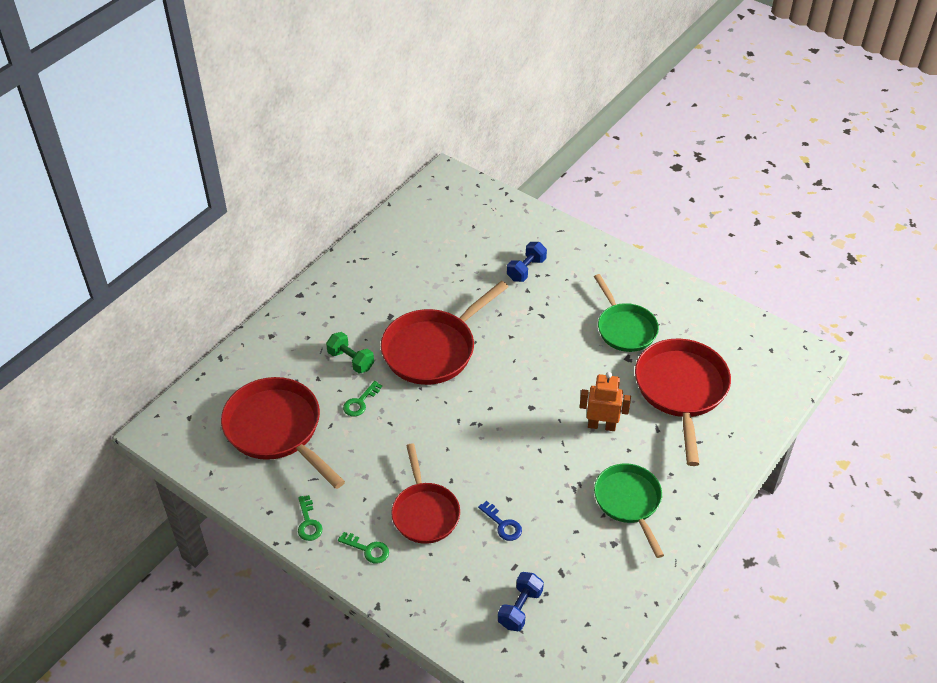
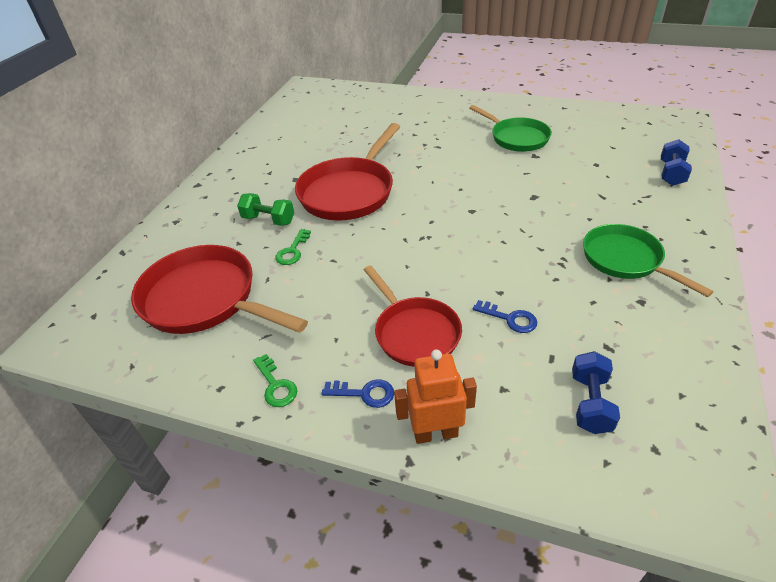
camera: 15 degrees left, 5 degrees down
(368, 549) = (364, 393): green key -> blue key
(526, 269) = (405, 122): blue dumbbell -> blue dumbbell (671, 173)
(601, 425) = (549, 207): orange robot -> orange robot (435, 433)
(681, 390) = (599, 165): red pan -> none

